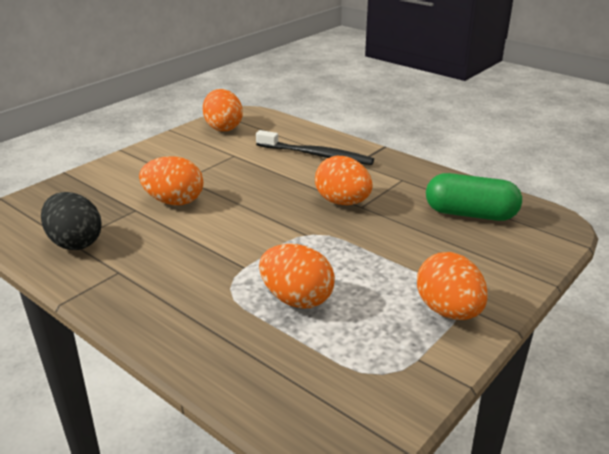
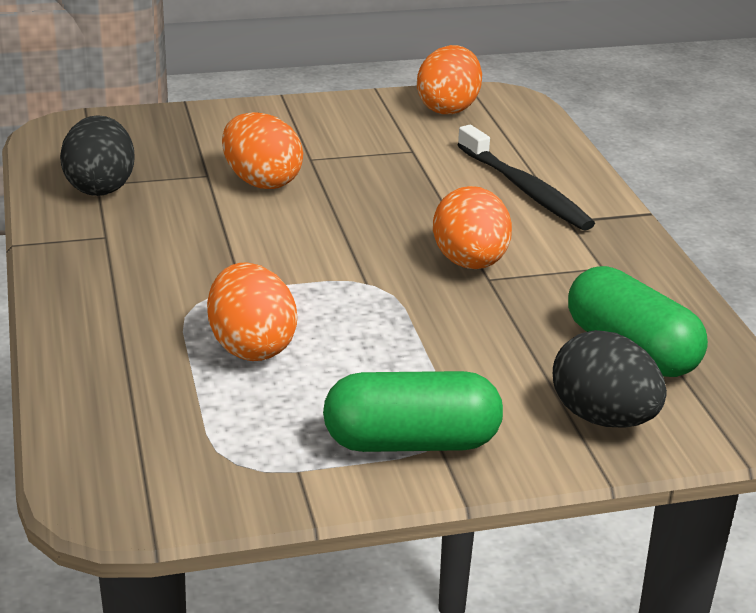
camera: 35 degrees right, 0 degrees up
(448, 311) = (411, 442): orange egg -> green capsule
(507, 253) = (603, 418): none -> black egg

